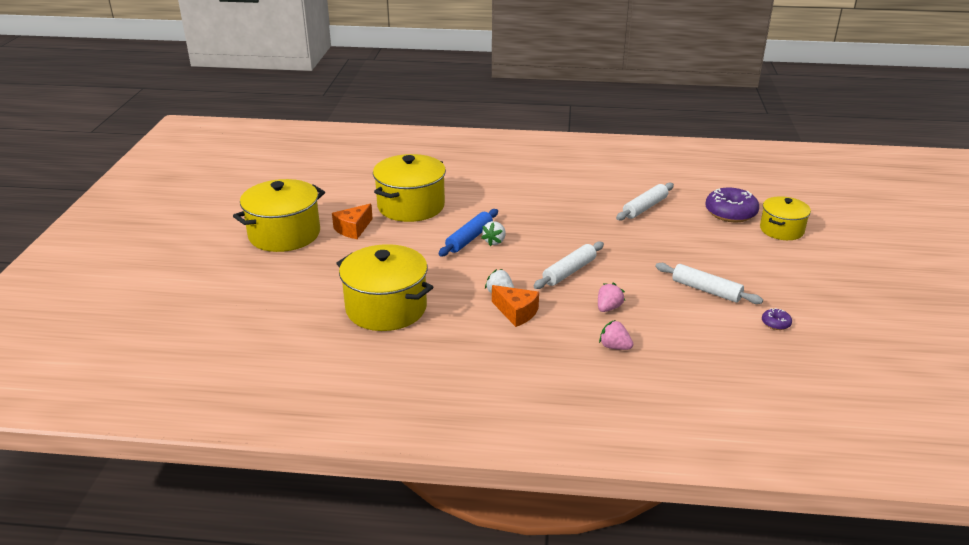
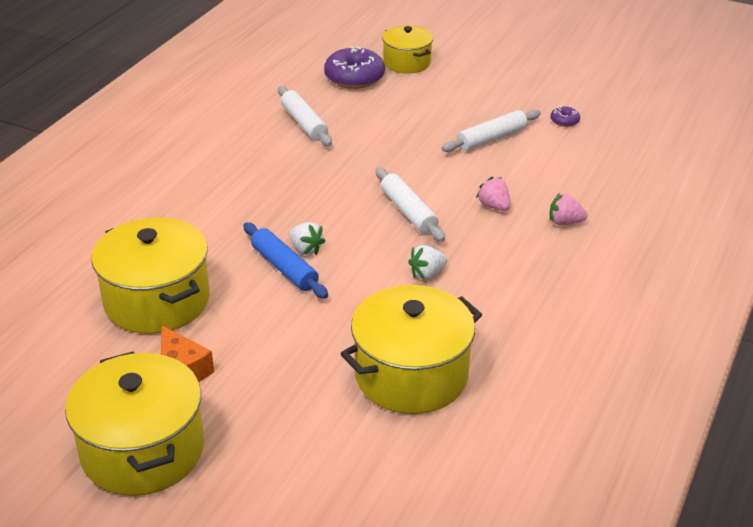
camera: 70 degrees left, 5 degrees up
(516, 312) = (473, 271): orange cheese -> none
(614, 347) = (565, 222): pink strawberry -> pink strawberry turned 45 degrees clockwise

